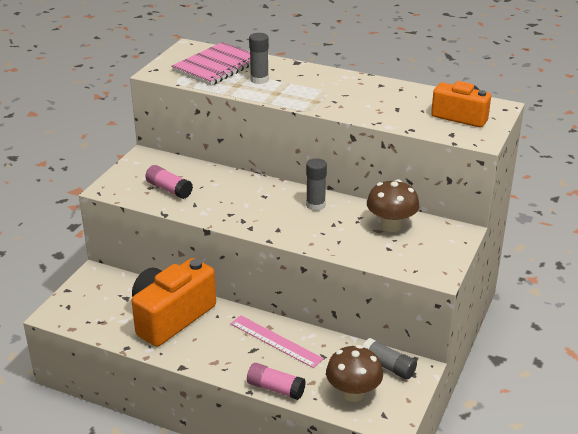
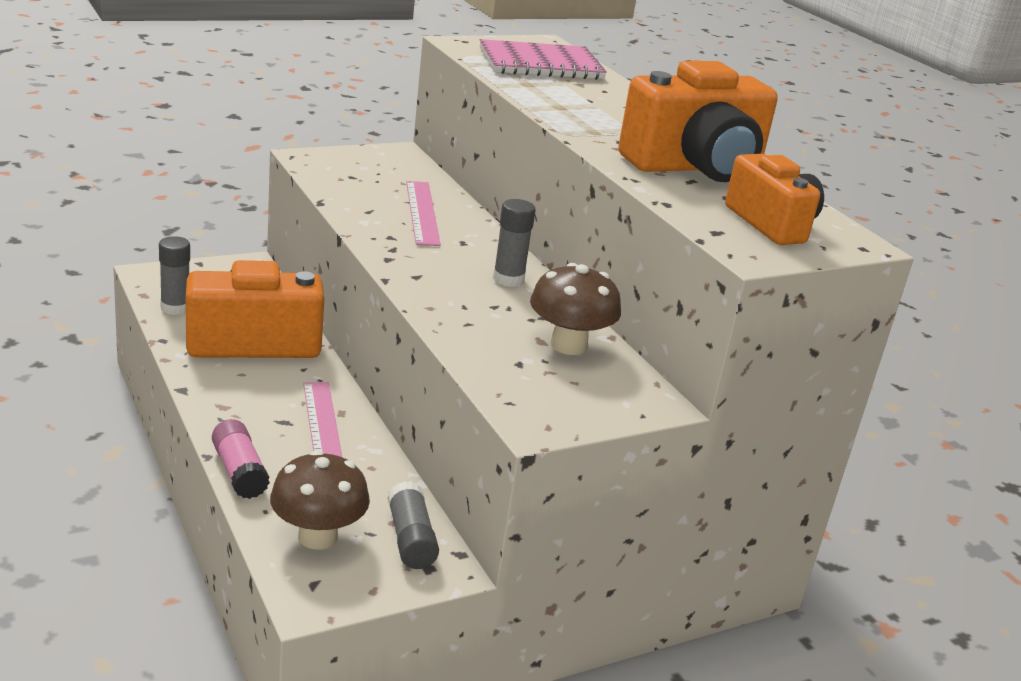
camera: 35 degrees right, 5 degrees down
(169, 189) = (368, 187): pink glue stick -> none
(218, 189) = (422, 212): none -> pink ruler
(259, 80) = (565, 91): grey glue stick -> grey glue stick (175, 308)
(385, 99) = (695, 167): none -> orange camera

